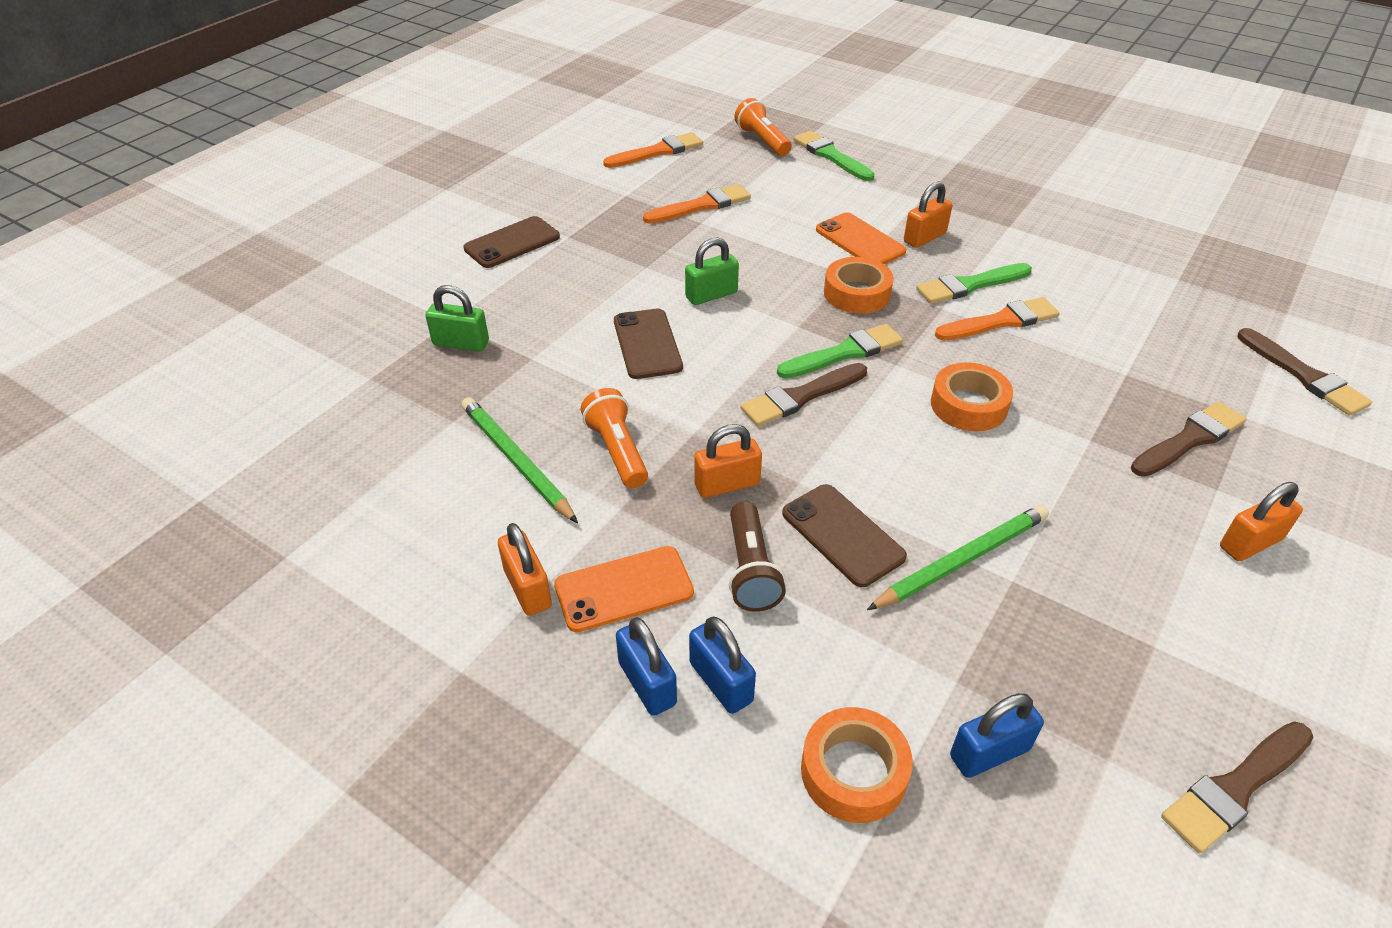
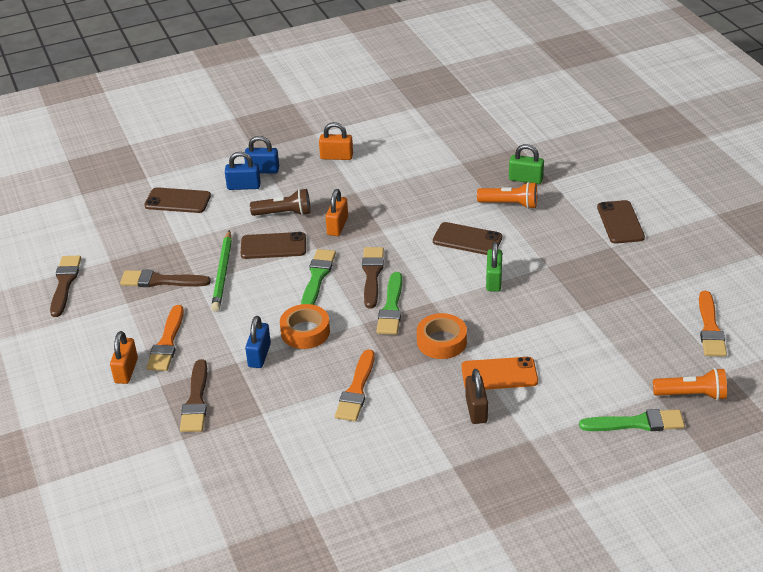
camera: 125 degrees right, 5 degrees down
(461, 343) = (525, 179): green padlock -> green padlock turned 60 degrees clockwise
(516, 461) = (414, 173): green pencil -> none
(617, 451) = (392, 202): orange flashlight -> orange flashlight (510, 204)
(624, 589) = (310, 179): orange phone -> none
(701, 205) = (607, 318): orange brush -> orange brush (167, 342)
(751, 570) = (284, 213): brown flashlight -> brown flashlight turned 150 degrees clockwise
(853, 771) = (177, 201): orange tape -> brown phone
(924, 237) = (476, 410): orange padlock -> brown padlock
(970, 285) = (403, 398): green brush -> green brush (317, 277)
(989, 752) = (146, 234): blue padlock -> blue padlock (259, 355)
(1304, 376) = (178, 496): brown brush -> brown brush (161, 281)

